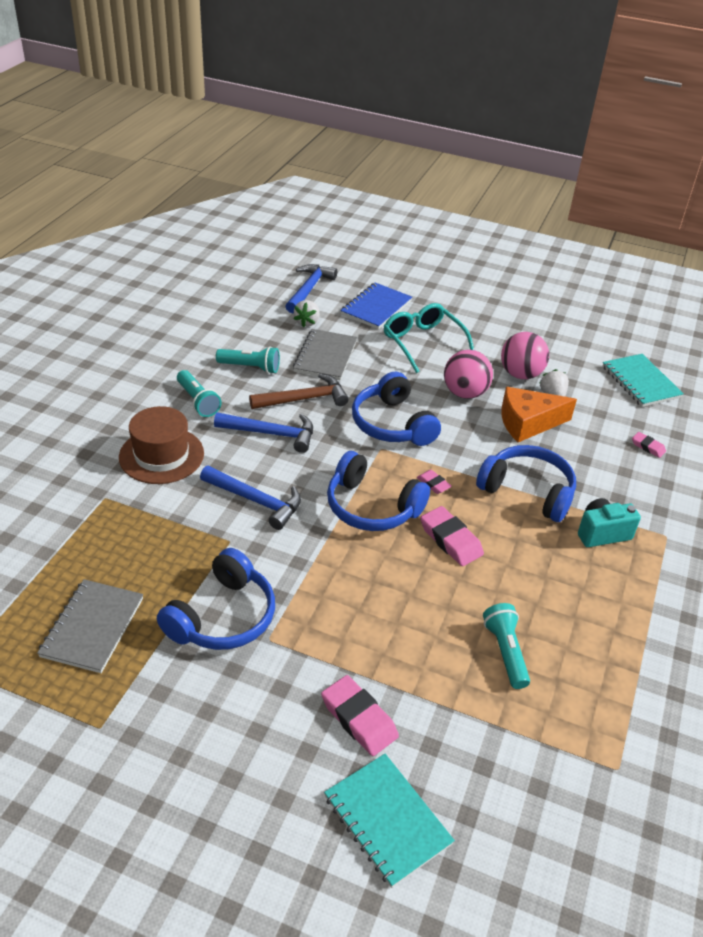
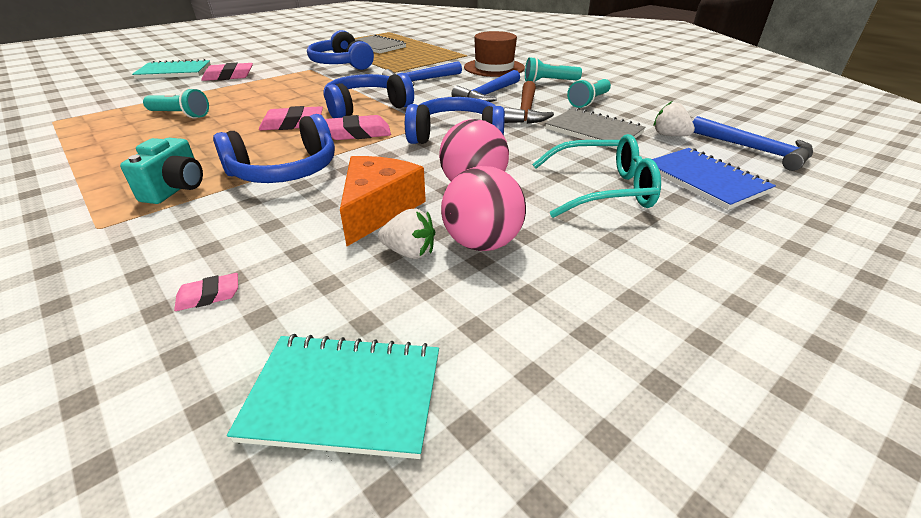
camera: 120 degrees right, 5 degrees down
(433, 484) = (358, 133): pink eraser -> pink eraser, size x1.81

